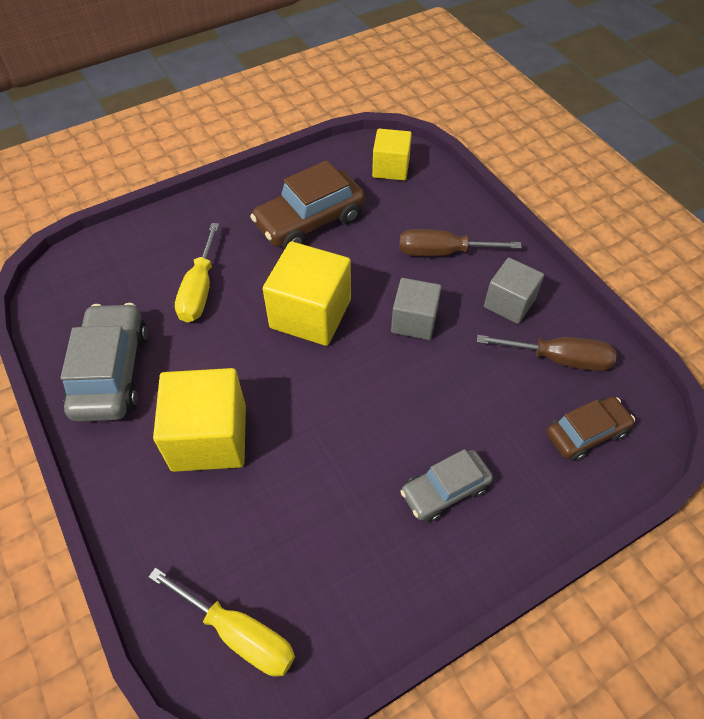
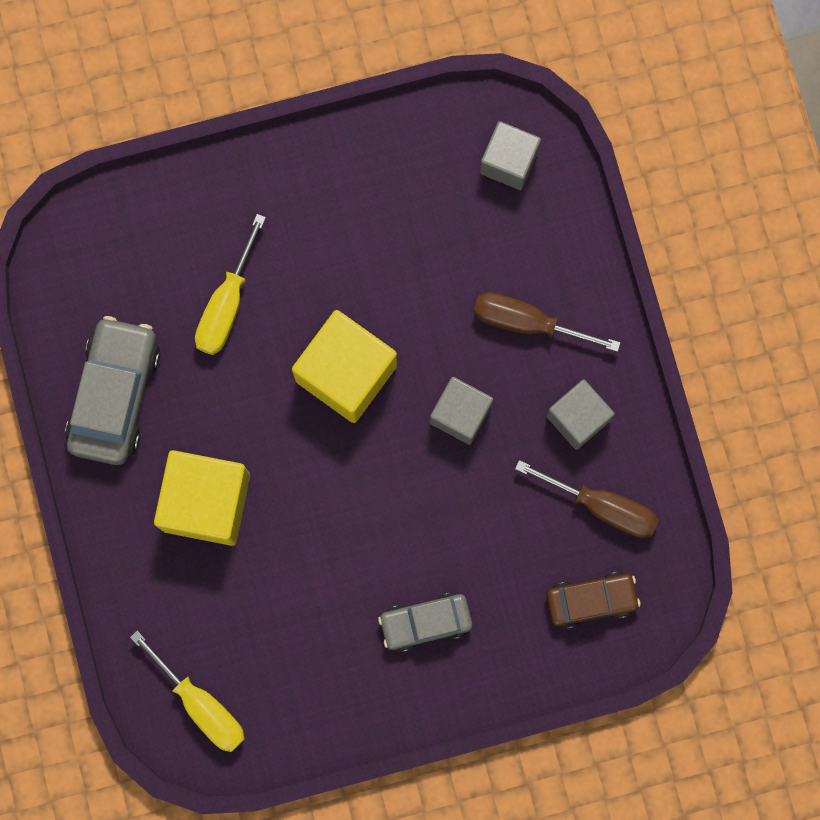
camera: 15 degrees right, 25 degrees up
(309, 221) = (379, 229): brown car -> none
(390, 168) = (508, 162): yellow cube -> grey cube

